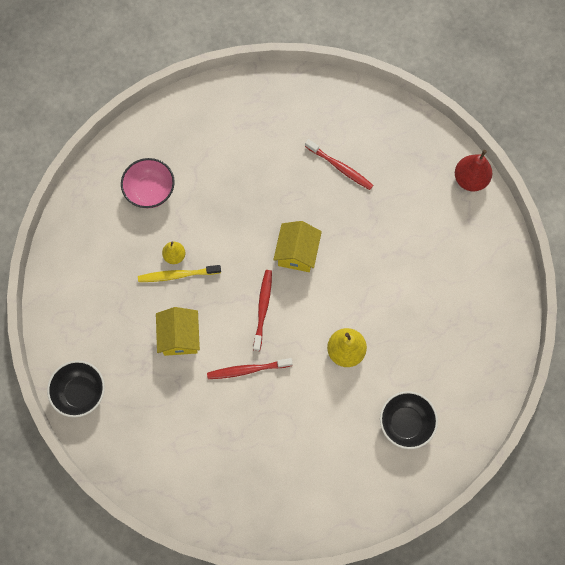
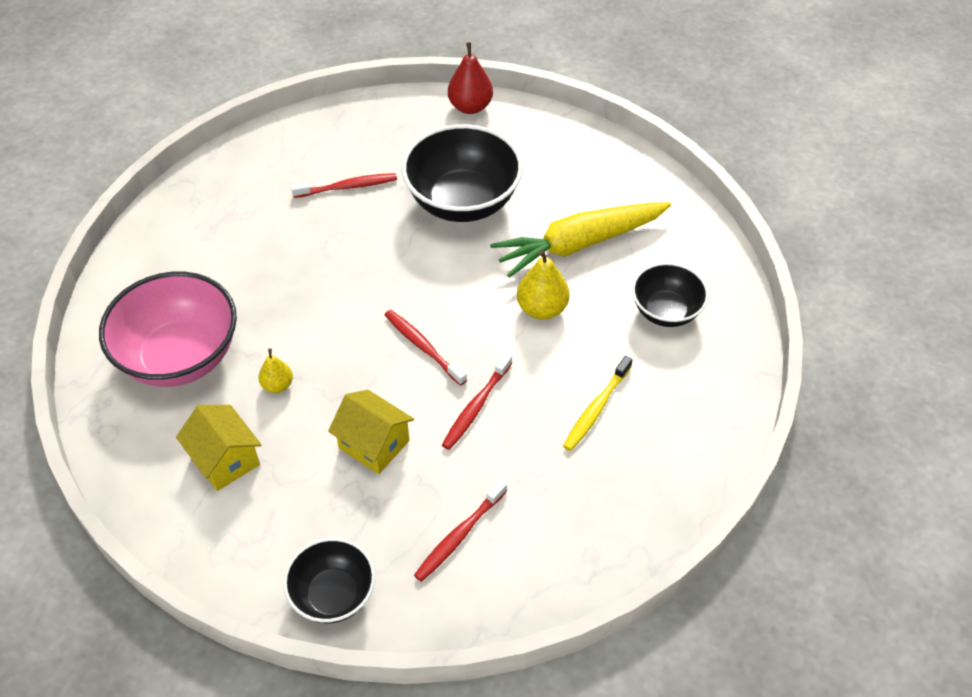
camera: 50 degrees left, 20 degrees down
(150, 191) = (180, 357): pink bowl -> pink bowl, size x1.70
(162, 426) = (460, 535): none -> red toothbrush
(178, 275) = (302, 397): yellow toothbrush -> yellow toothbrush (596, 408)
(297, 253) = (395, 278): yellow house -> yellow house (225, 460)
(387, 241) = (463, 202): none -> black bowl
(414, 334) = (579, 244): none -> yellow carrot

